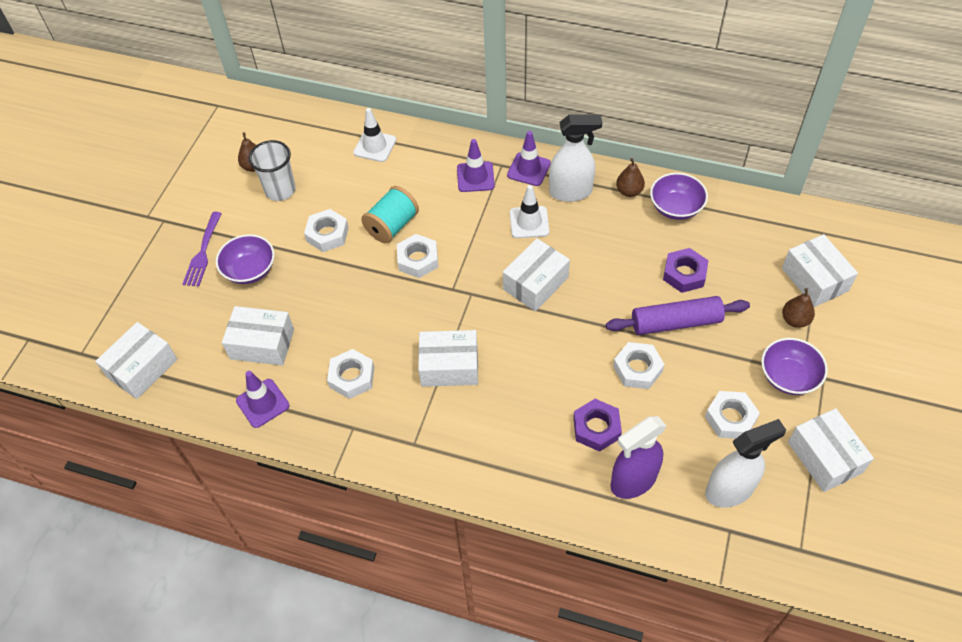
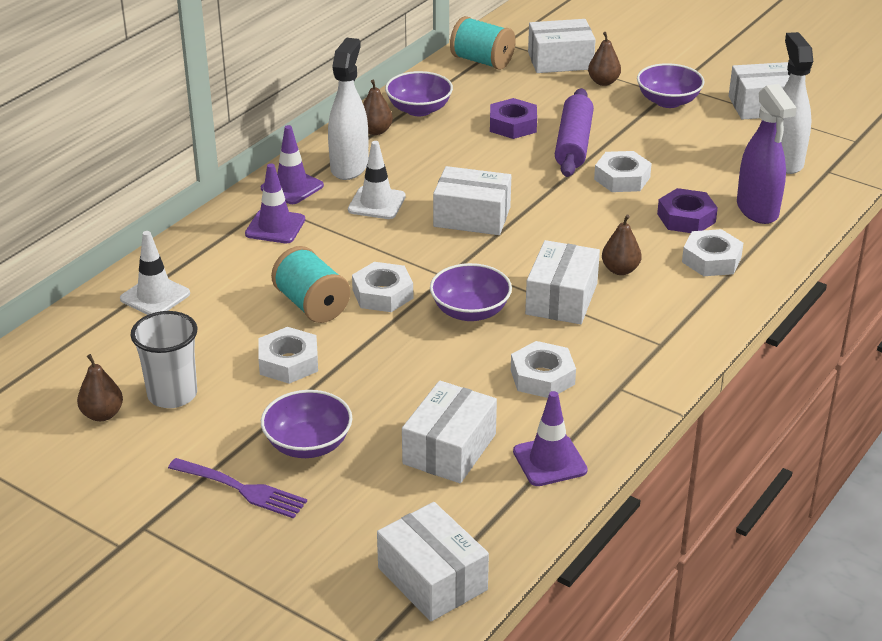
camera: 75 degrees left, 20 degrees down
(415, 315) = (470, 311): none -> purple bowl
(501, 396) = (620, 270): none -> brown pear
(535, 283) = (472, 217): white box -> white box turned 45 degrees counterclockwise
(730, 418) = (703, 141): white nut -> white nut (711, 260)
(779, 226) = (482, 61): none -> turquoise spool

